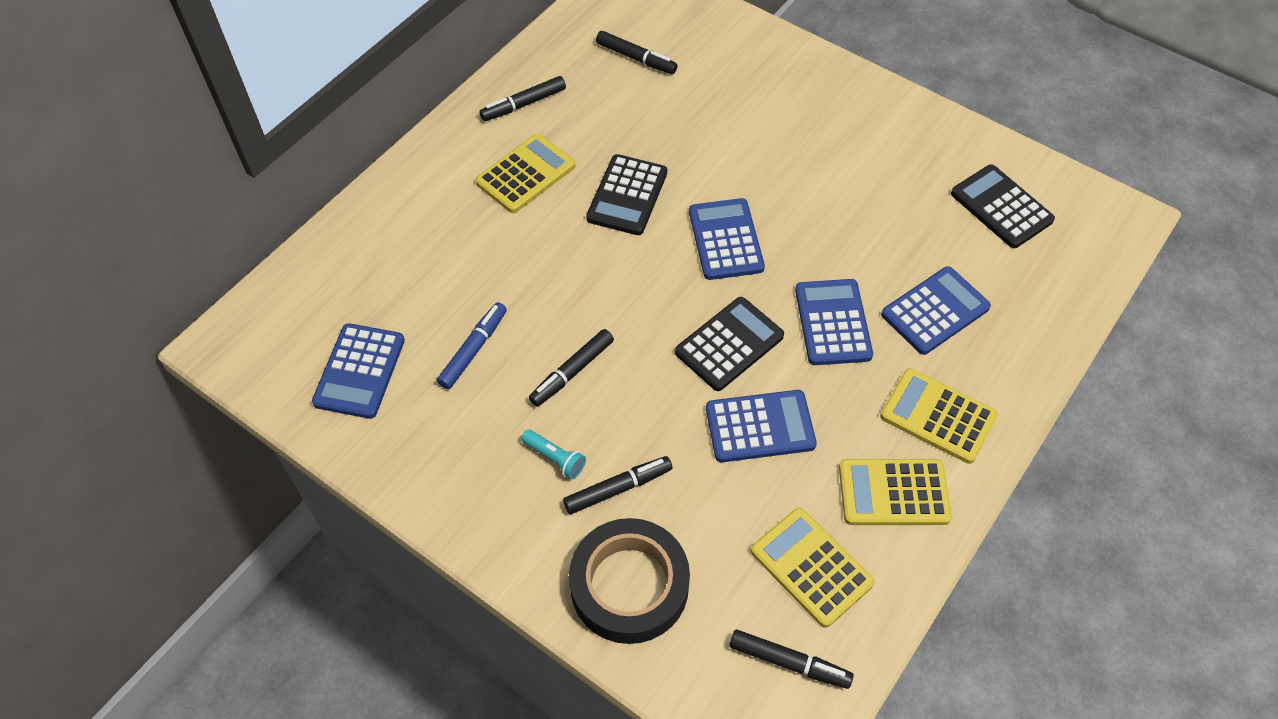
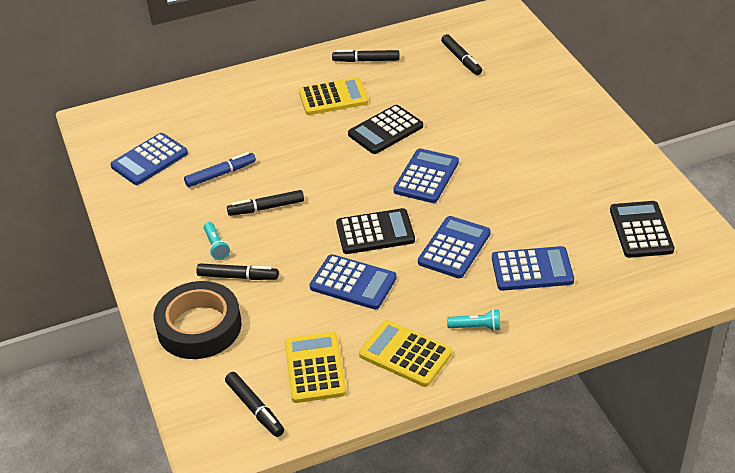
camera: 35 degrees right, 15 degrees down
(938, 416) = (476, 327): yellow calculator -> turquoise flashlight

